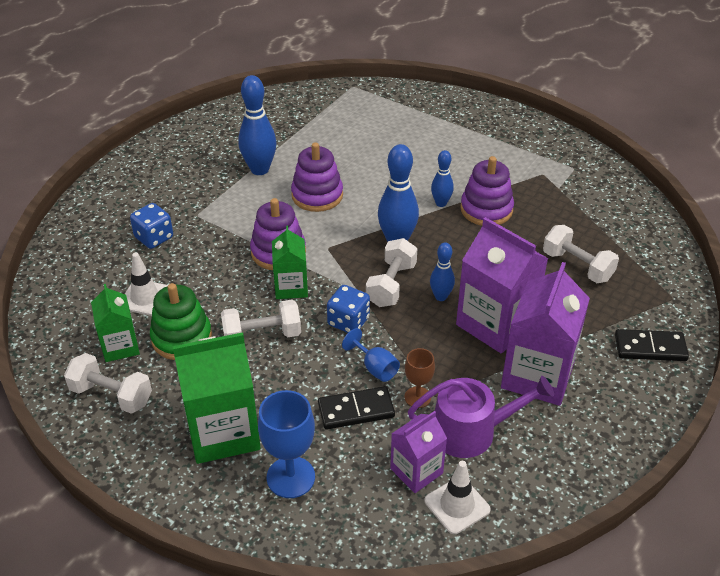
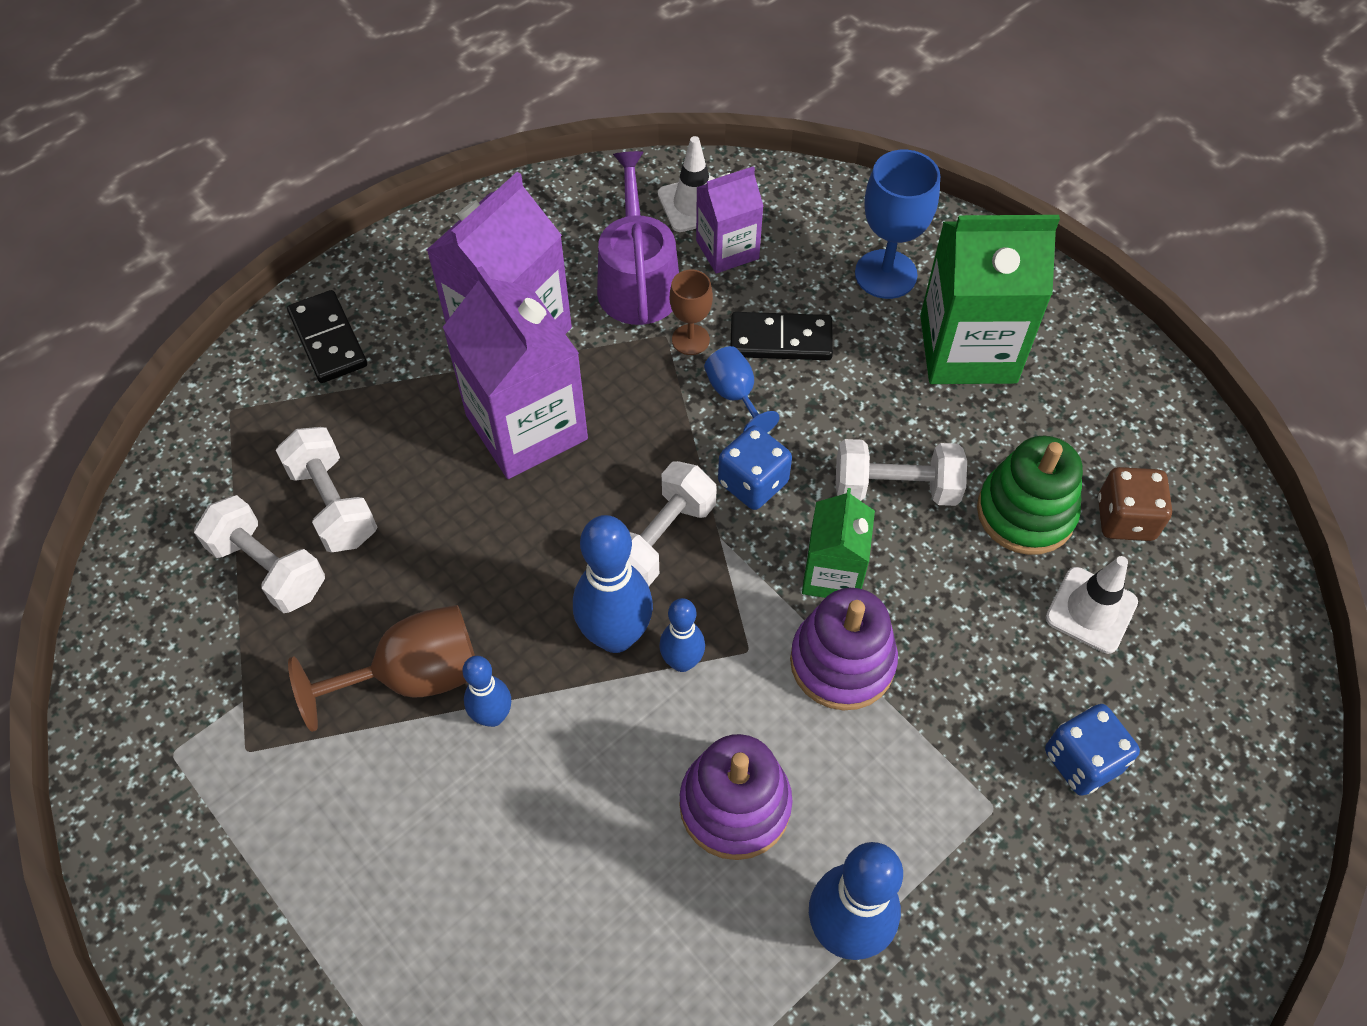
camera: 165 degrees left, 15 degrees up
(111, 395) = (1129, 436): white dumbbell -> white dumbbell (268, 568)
(120, 346) = (1125, 519): green carton -> brown dice
(441, 296) = (588, 496): blue bowling pin -> blue bowling pin (682, 662)
(471, 431) = (638, 281): purple watering can -> purple watering can turned 75 degrees clockwise
(486, 209) = (414, 676): purple stacking toy -> brown goblet
(650, 348) = (328, 339): black domino -> black domino turned 45 degrees clockwise

